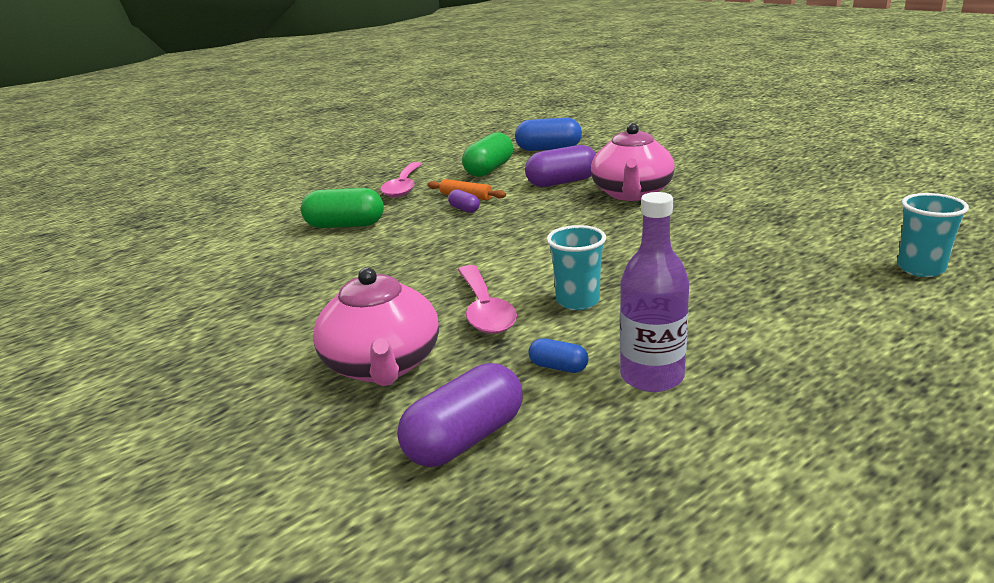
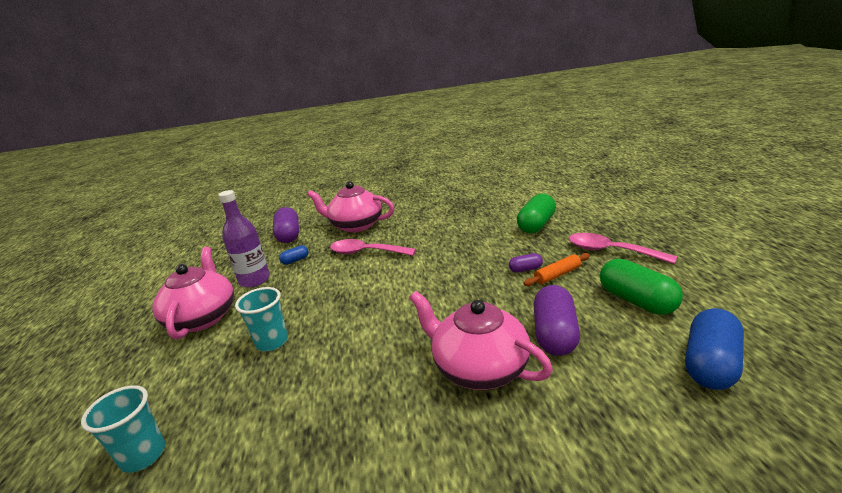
camera: 120 degrees right, 0 degrees up
(577, 301) = (336, 280): turquoise cup -> turquoise cup (272, 342)
(782, 365) = (203, 317): none -> pink teapot

